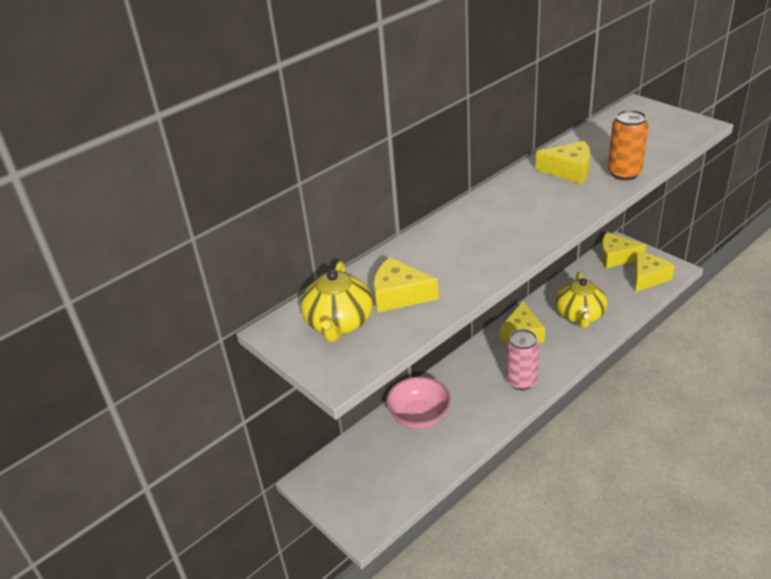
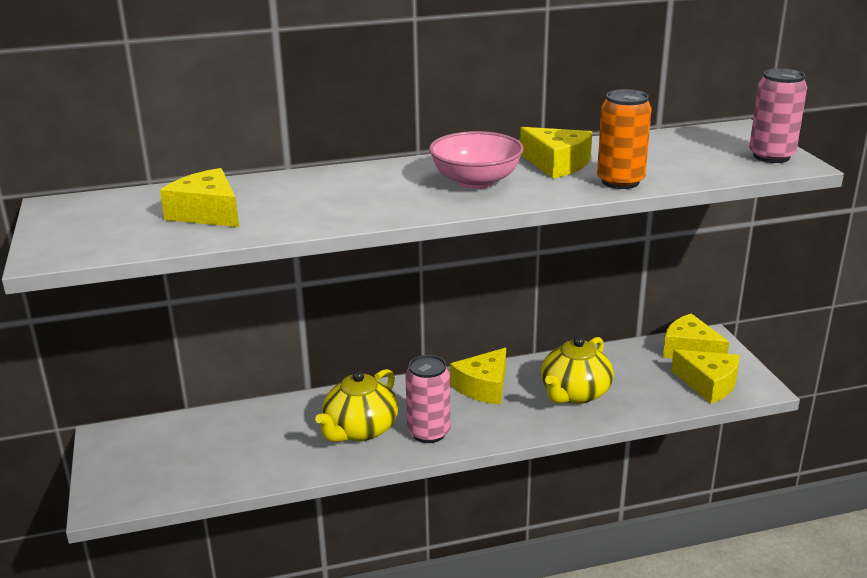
camera: 25 degrees right, 10 degrees down
(339, 323) = (117, 217): yellow teapot -> yellow teapot (360, 430)
(419, 416) = (279, 423): pink bowl -> pink bowl (476, 181)
(648, 278) = (708, 384): yellow cheese -> yellow cheese turned 60 degrees clockwise
(682, 123) = (771, 156): none -> pink can

